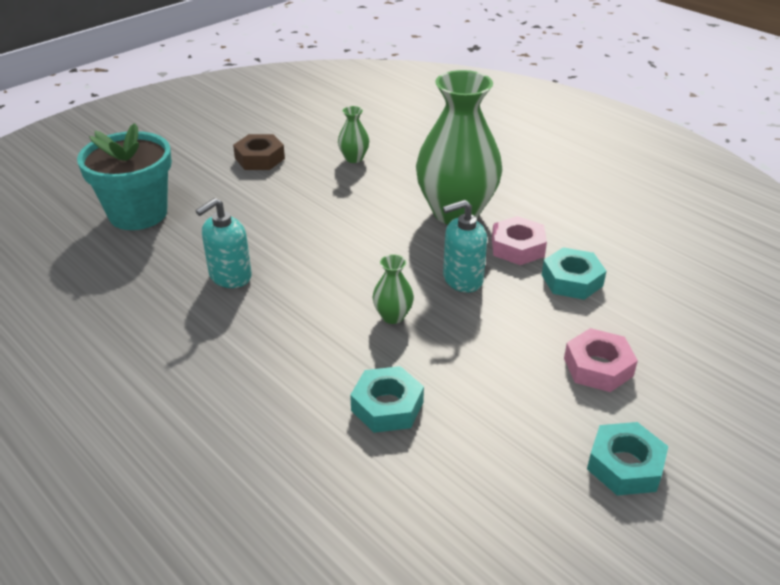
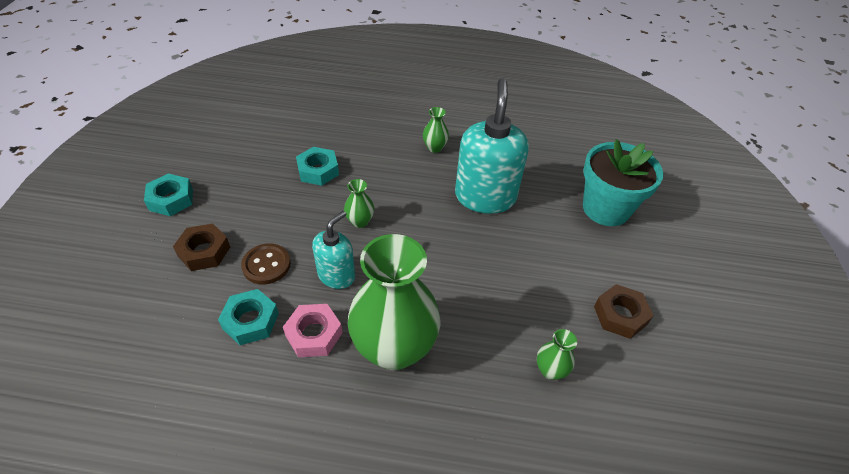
camera: 140 degrees right, 10 degrees up
(201, 360) = (434, 148): none -> green vase
(230, 276) = (485, 197): turquoise soap dispenser -> turquoise soap dispenser, size x1.74
(530, 320) = (266, 265): none -> brown button
(598, 367) = (204, 251): pink nut -> brown nut

